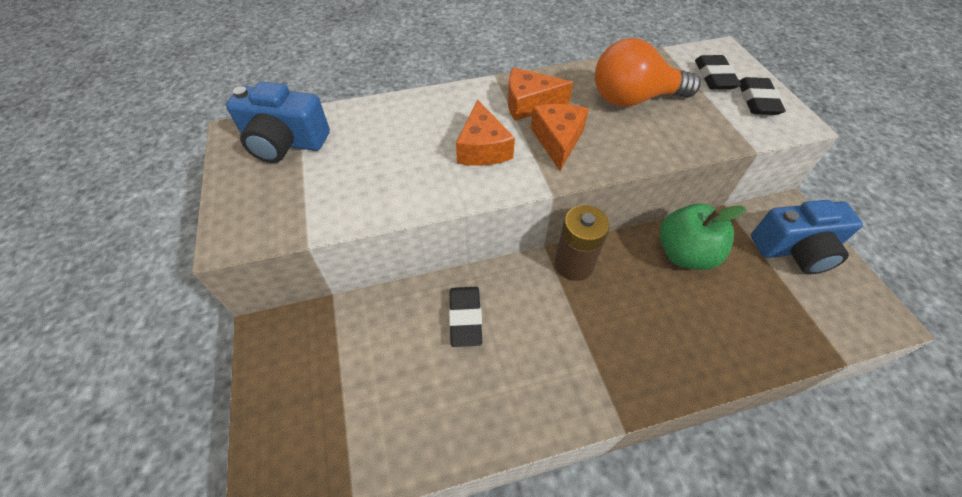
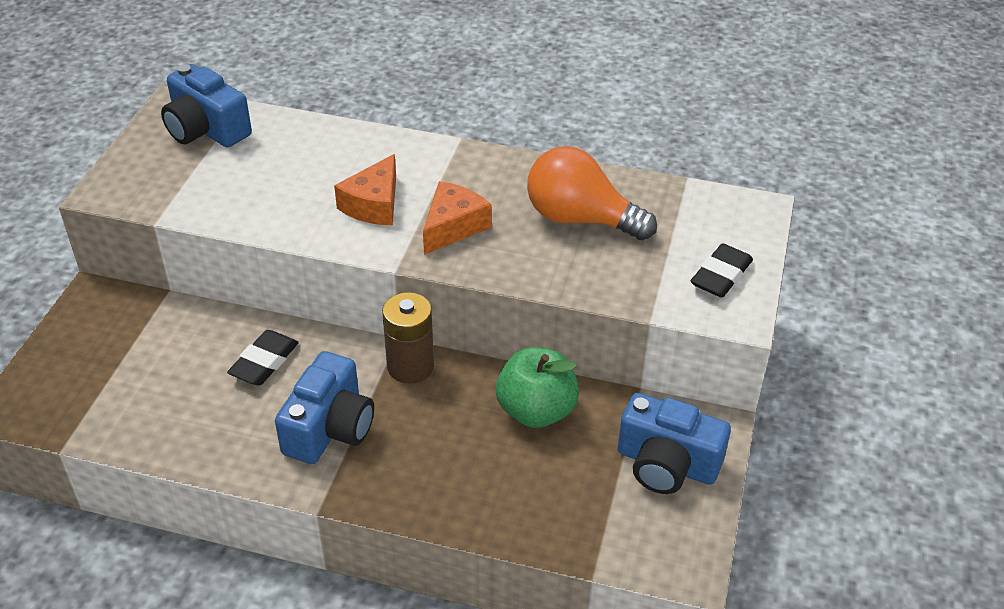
camera: 30 degrees right, 10 degrees down
(529, 103) = (464, 181): orange cheese -> none
(565, 348) = (329, 428): none -> blue camera
(714, 77) = (704, 232): black eraser -> none

